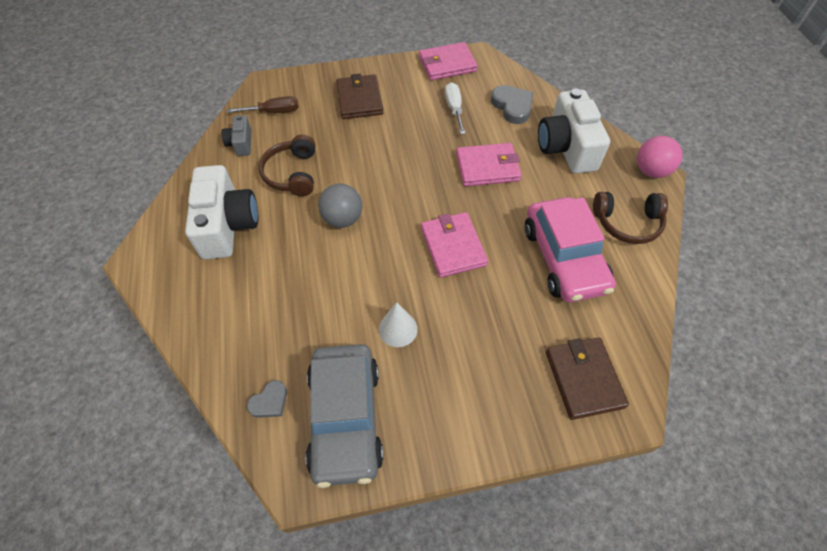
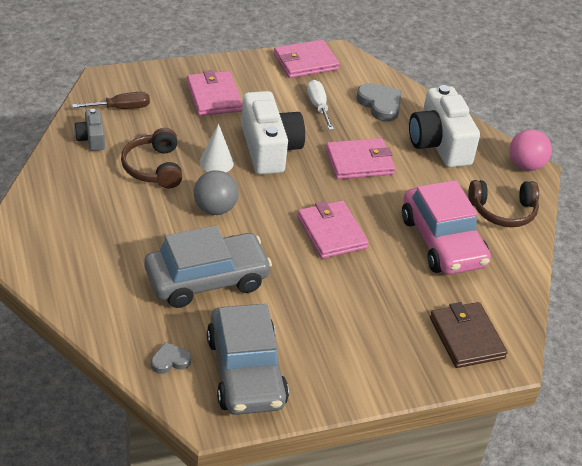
camera: 10 degrees left, 15 degrees down
(227, 225) = (94, 215): white camera -> white camera (269, 149)
(269, 401) = (170, 361): grey heart -> grey heart turned 150 degrees counterclockwise
(322, 301) = (207, 279): none -> grey car
(359, 99) = (214, 96): brown wallet -> pink wallet
(398, 329) = (285, 301): white cone -> white cone (216, 162)

